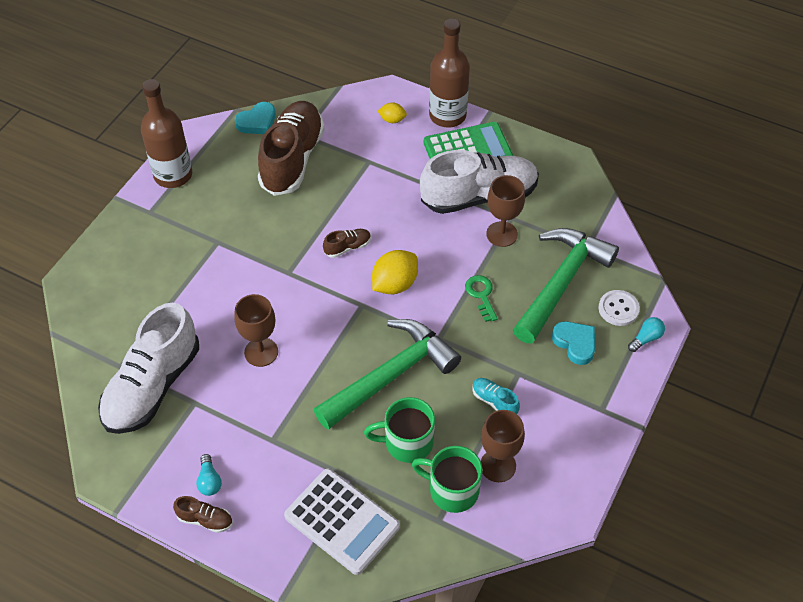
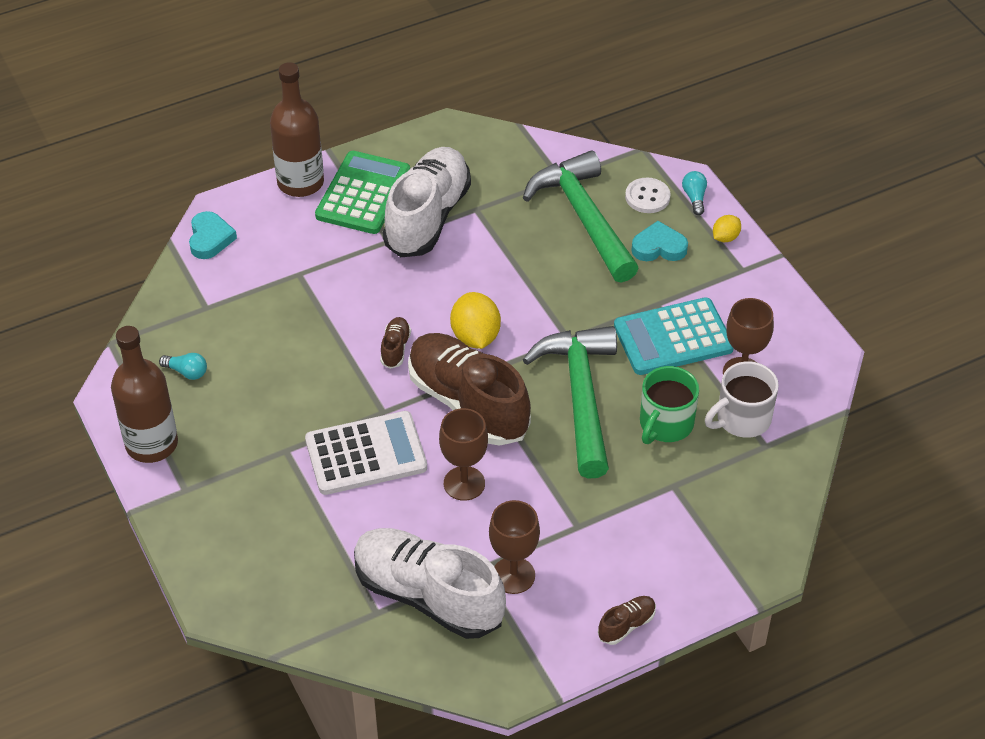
camera: 55 degrees left, 5 degrees down
(152, 386) = (428, 595): white shoe -> white shoe turned 150 degrees clockwise
(209, 481) = (584, 601): turquoise light bulb -> turquoise light bulb (186, 372)
(257, 122) = (149, 335): turquoise heart -> turquoise heart (210, 238)
(292, 159) = (233, 332): brown shoe -> brown shoe (468, 403)
(341, 521) = (712, 518): white calculator -> white calculator (366, 454)
(392, 120) = (262, 226): yellow lemon -> yellow lemon (725, 237)
(452, 490) = (742, 419): green mug -> white mug
(481, 295) = (546, 281): green key -> none
(494, 401) = (673, 337): turquoise shoe -> turquoise calculator
(502, 234) = (489, 226): brown goblet -> brown goblet (513, 575)

